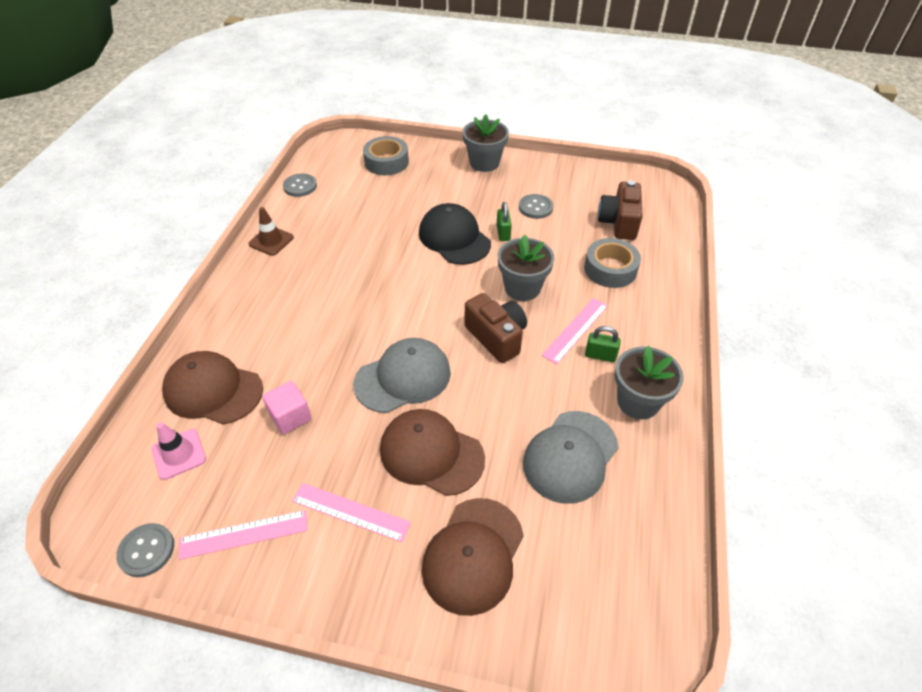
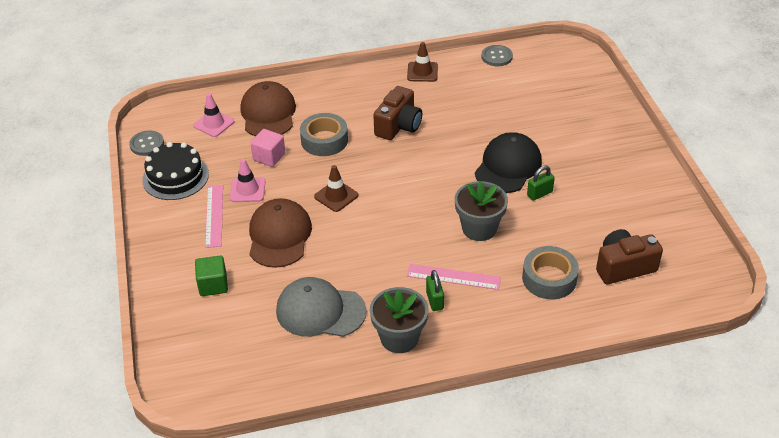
camera: 65 degrees right, 5 degrees down
(244, 534) = (175, 177): pink ruler -> black cake
(331, 459) = (247, 190): none -> pink traffic cone
(386, 162) = (573, 88): grey tape -> grey tape (324, 140)
(403, 378) = (336, 196): grey cap -> brown traffic cone
(473, 555) = (213, 285): brown cap -> green cube
(484, 163) = (631, 147): grey flower pot -> none
(496, 337) = (411, 232): brown camera -> brown camera (398, 126)
(535, 207) = (594, 202): grey button -> none

